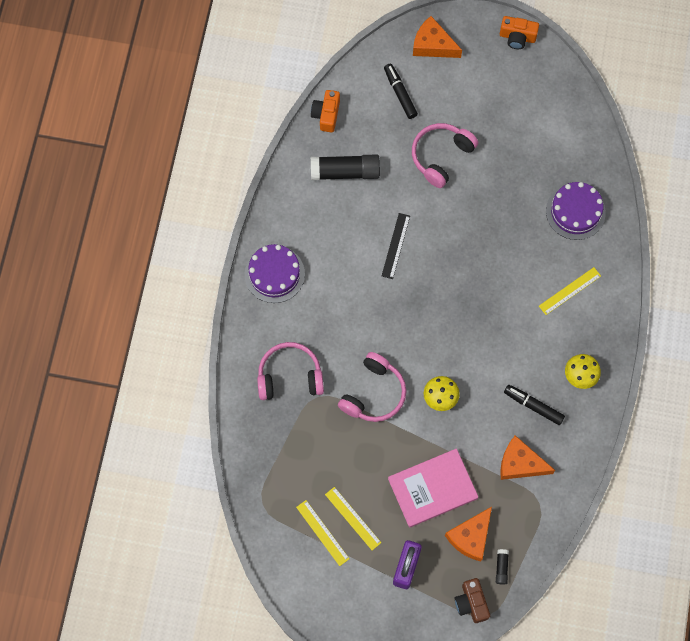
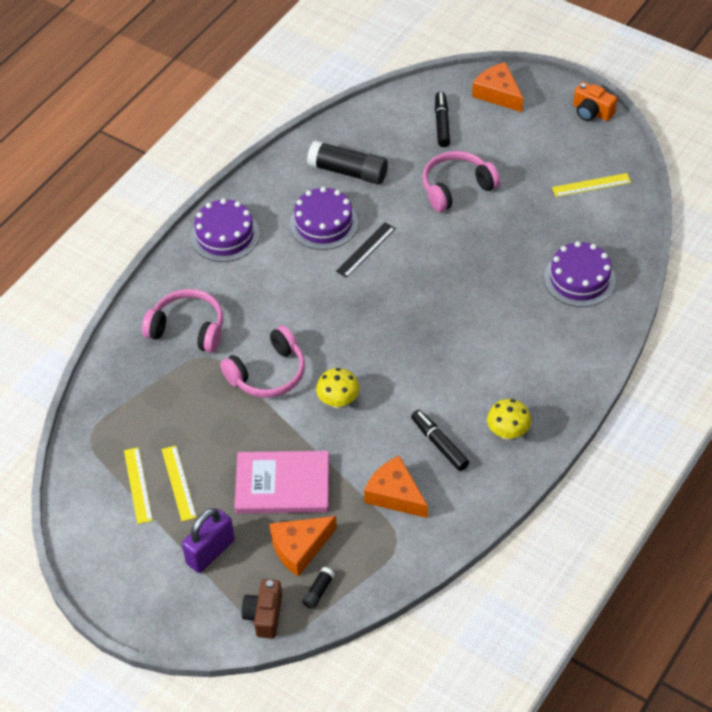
camera: 25 degrees right, 20 degrees down
(326, 115) = (355, 119): orange camera -> none
(349, 232) = (323, 223): none -> purple cake
(569, 291) = (536, 349): yellow ruler -> yellow ruler (591, 185)

